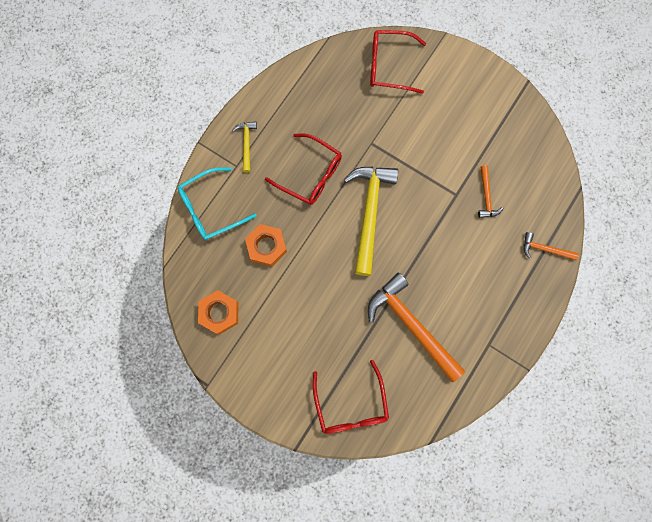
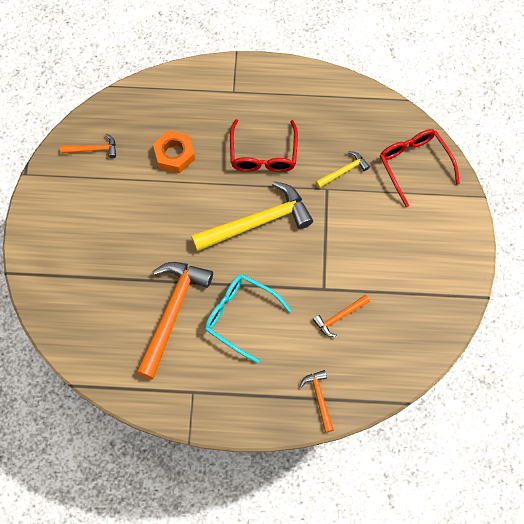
camera: 60 degrees right, 10 degrees down
(211, 208) = (182, 93): turquoise glasses -> turquoise glasses (240, 316)
(219, 313) = (93, 149): orange nut -> orange hammer
(246, 144) = (259, 89): yellow hammer -> yellow hammer (344, 171)
(351, 404) = (70, 298): red glasses -> none

